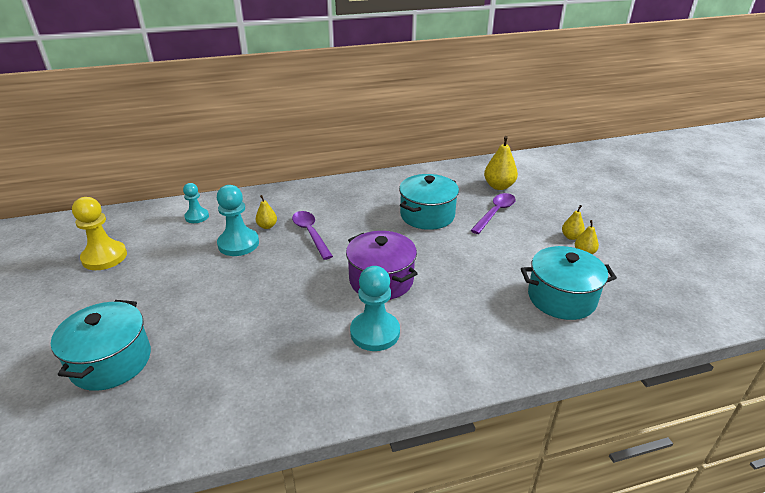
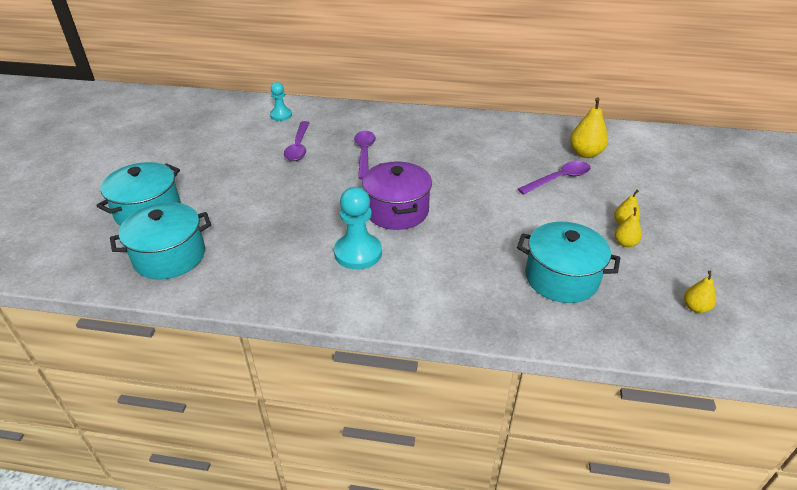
camera: 25 degrees right, 5 degrees up
(104, 257) = (192, 131): yellow pawn -> none
(238, 244) = (298, 147): turquoise pawn -> purple spoon
(267, 226) = (332, 137): yellow pear -> yellow pear (695, 307)
(427, 215) = (486, 164): turquoise pot -> turquoise pot (169, 256)

